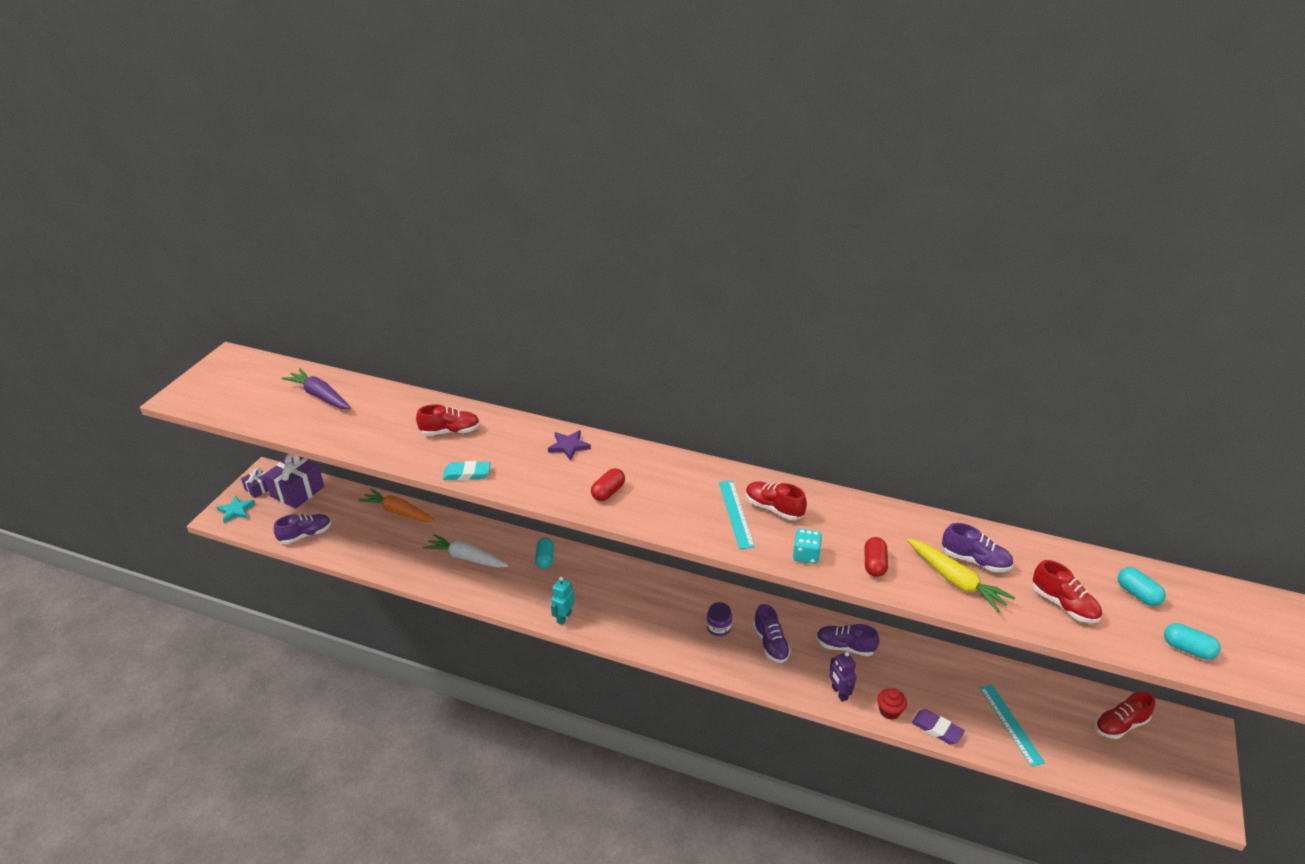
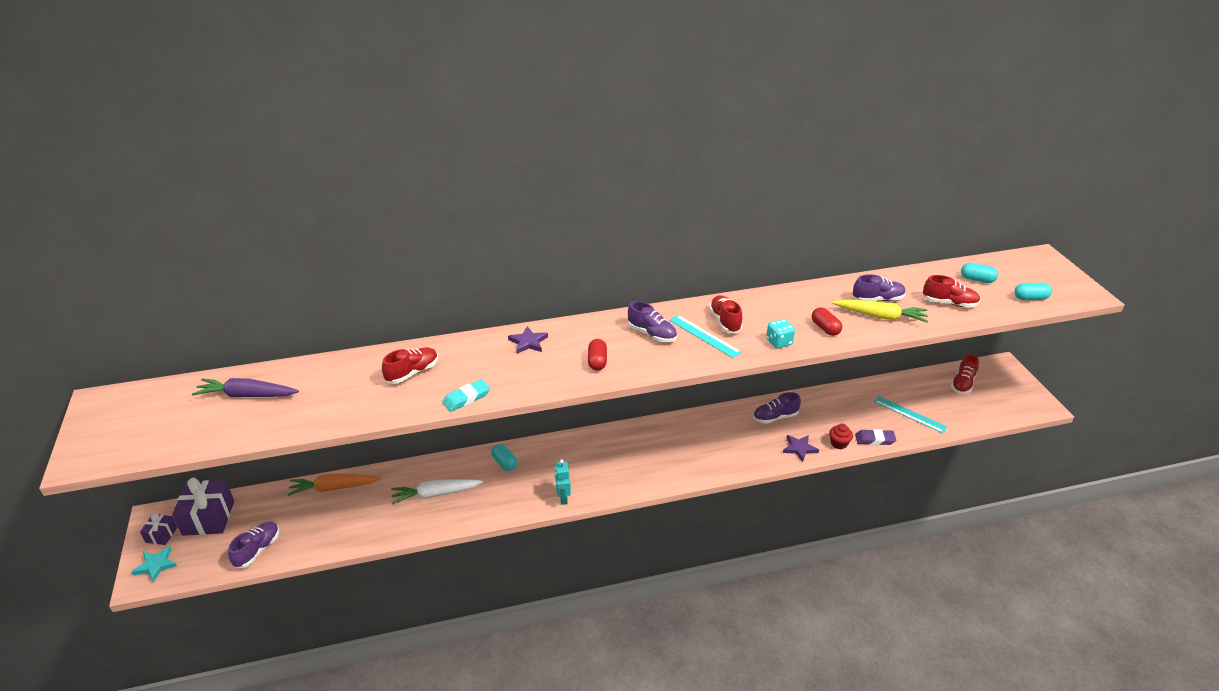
camera: 35 degrees left, 0 degrees up
(718, 627) = (682, 447): purple jar -> none
(770, 644) = (727, 439): purple shoe -> purple shoe (652, 334)
(773, 508) = (725, 321): red shoe -> red shoe turned 75 degrees clockwise
(839, 693) = (799, 448): purple robot -> purple star

